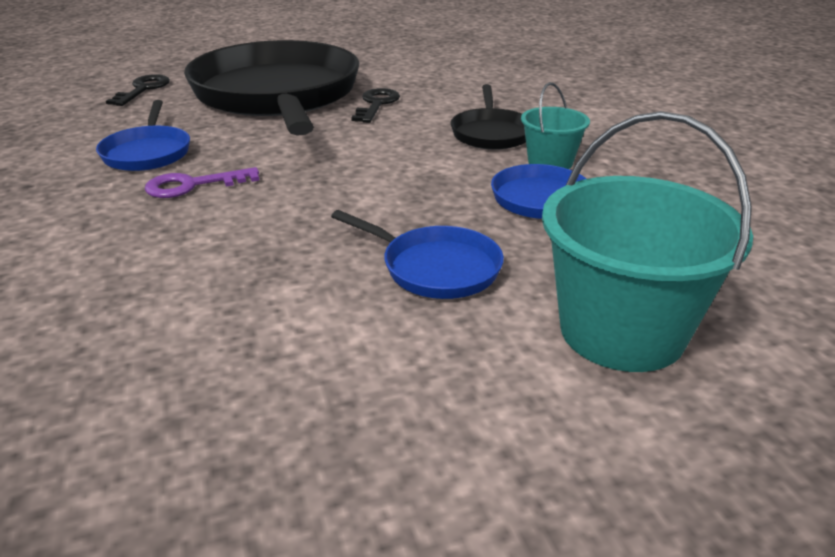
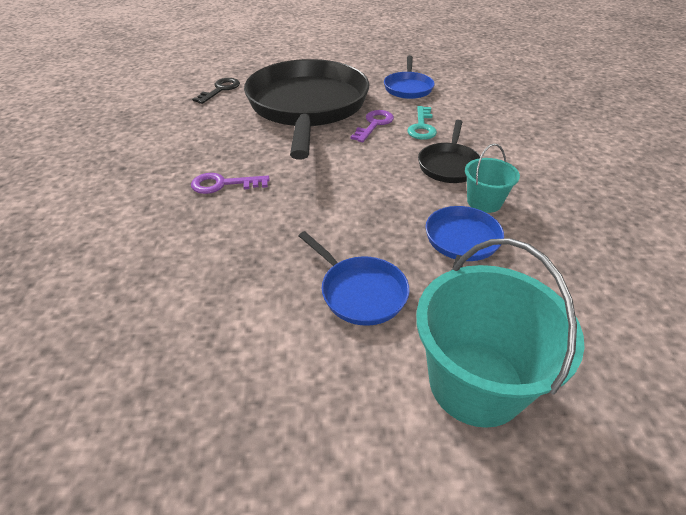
camera: 15 degrees right, 10 degrees up
(147, 152) = (204, 149): blue pan -> blue pan (408, 88)
(376, 104) = (374, 124): black key -> purple key
(439, 101) = (422, 127): none -> turquoise key

